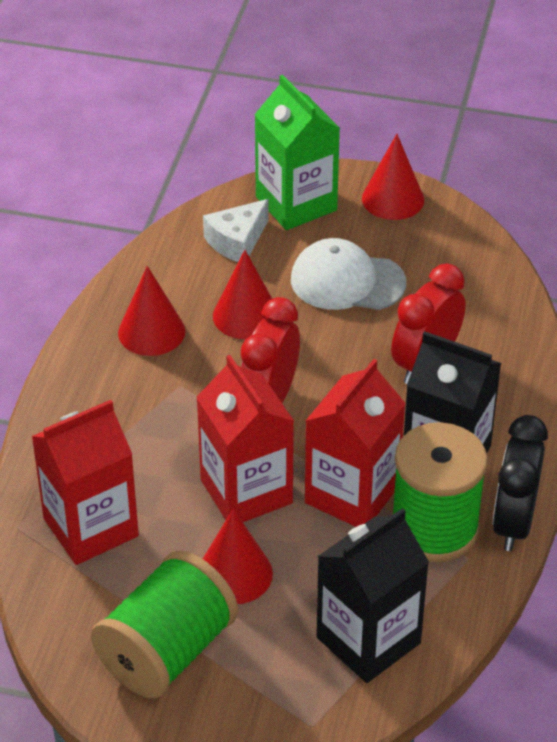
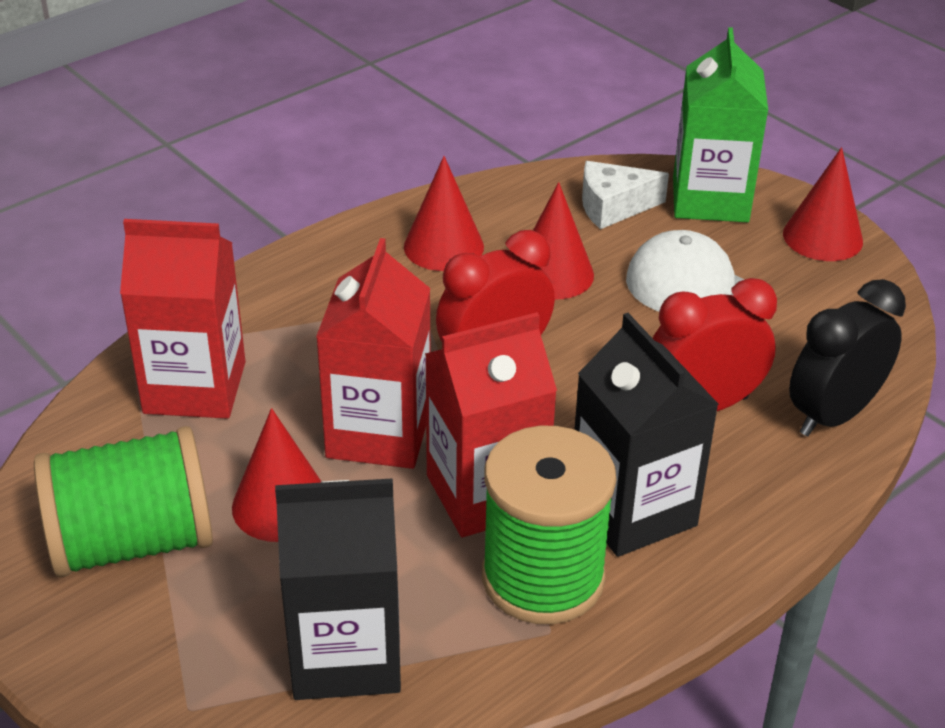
camera: 35 degrees right, 5 degrees down
(513, 523) = (643, 623): black clock -> black clock (833, 415)

